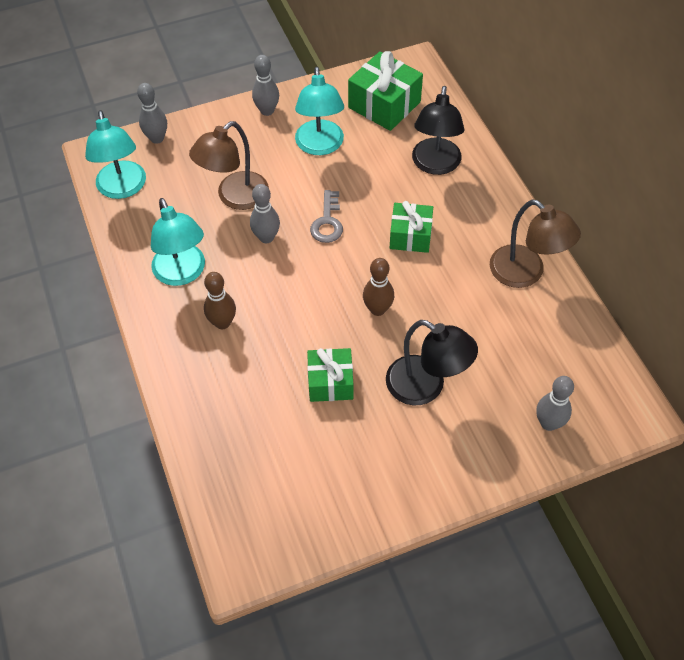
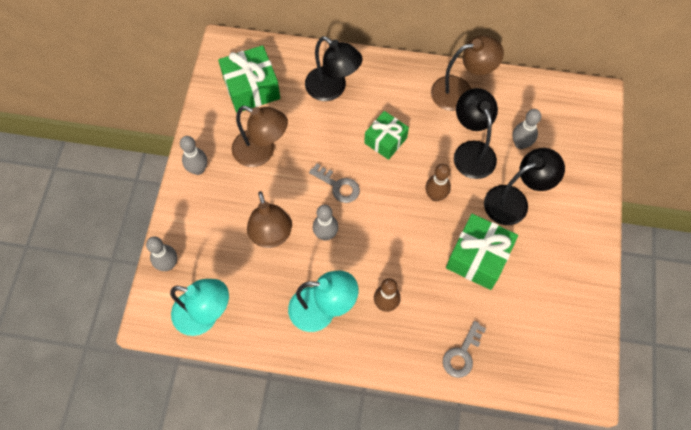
camera: 60 degrees left, 10 degrees up
(207, 417) = (462, 354): none -> grey key
(320, 146) = (261, 152): turquoise lamp -> brown lamp
(330, 382) = (478, 258): green gift -> green gift, size x1.51
(458, 318) = (471, 151): none -> black lamp
(548, 423) = (579, 147): grey bowling pin -> grey bowling pin (520, 144)

